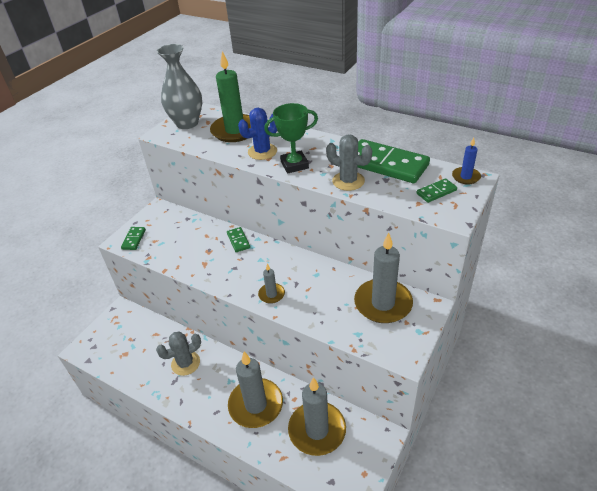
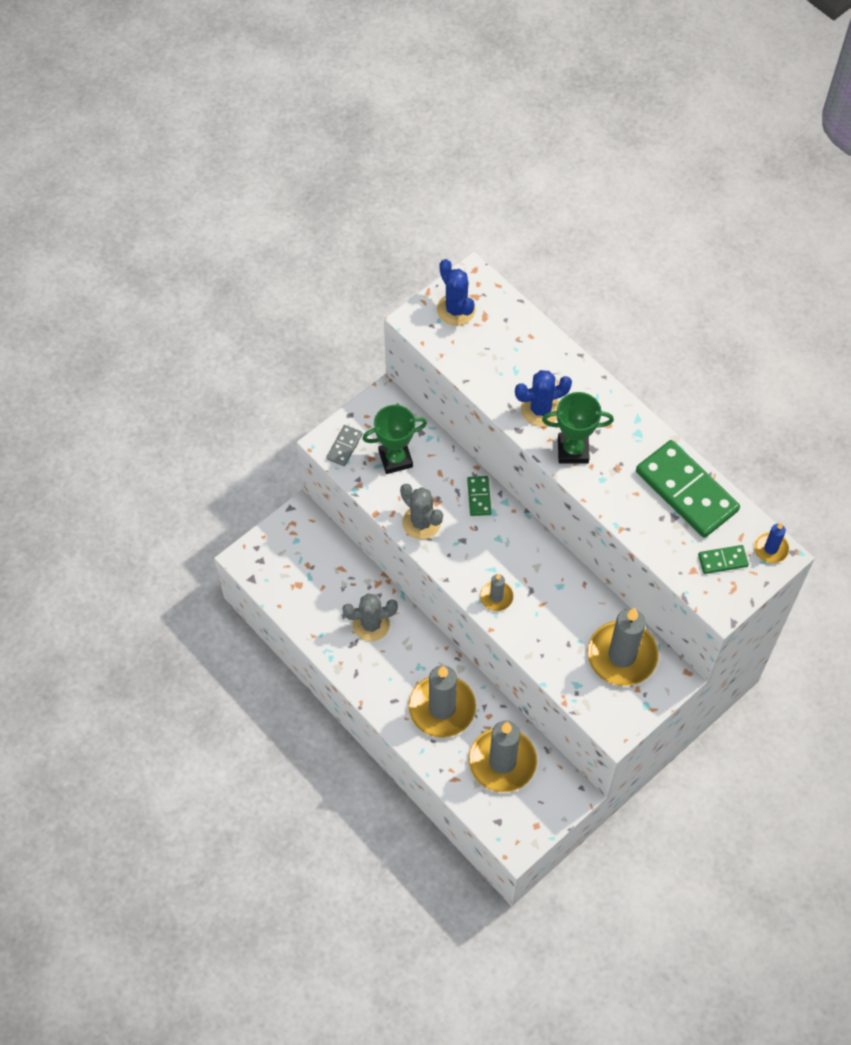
camera: 15 degrees right, 20 degrees up
(134, 239) = (344, 446): green domino -> grey domino
(172, 236) = (395, 459): none -> green trophy
(187, 123) = (456, 309): grey vase -> blue cactus
(235, 130) = (517, 350): green candle -> none
(348, 181) = (627, 504): grey cactus -> grey cactus (421, 522)

